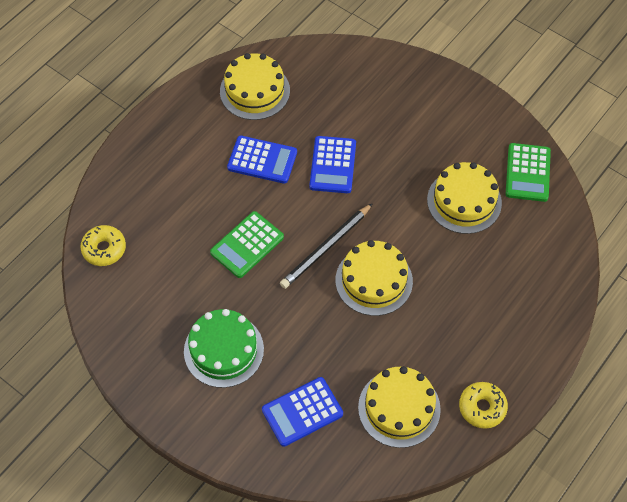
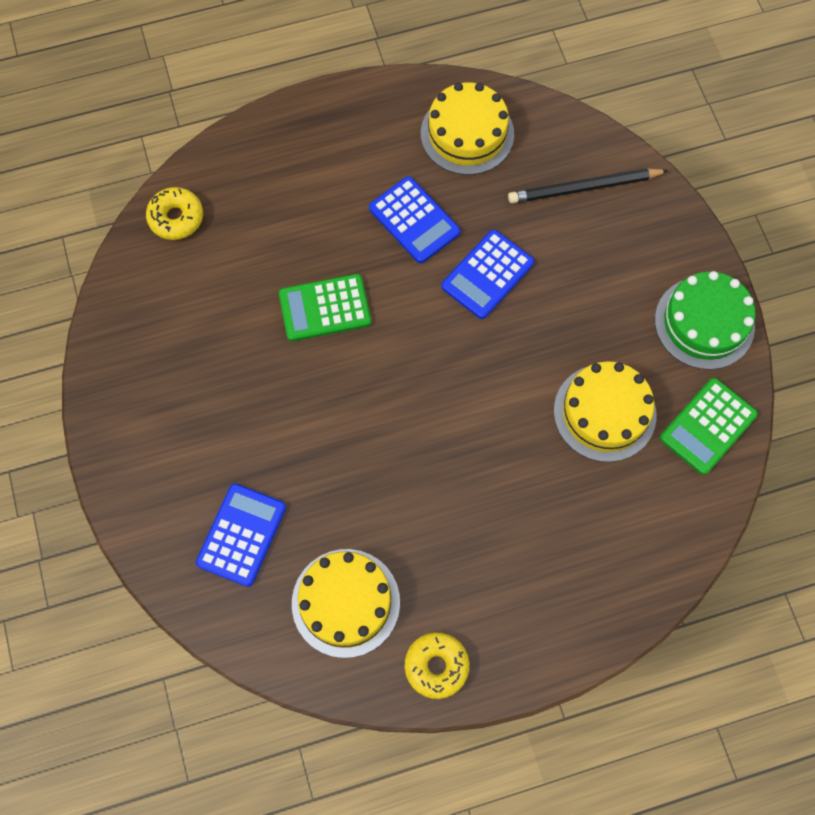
camera: 35 degrees right, 10 degrees up
(223, 350) = (213, 410): green cake -> green cake (704, 323)
(302, 412) = (241, 535): blue calculator -> blue calculator turned 105 degrees clockwise
(326, 248) = (406, 367): black pencil -> black pencil (584, 188)
(374, 280) = (430, 439): yellow cake -> none

